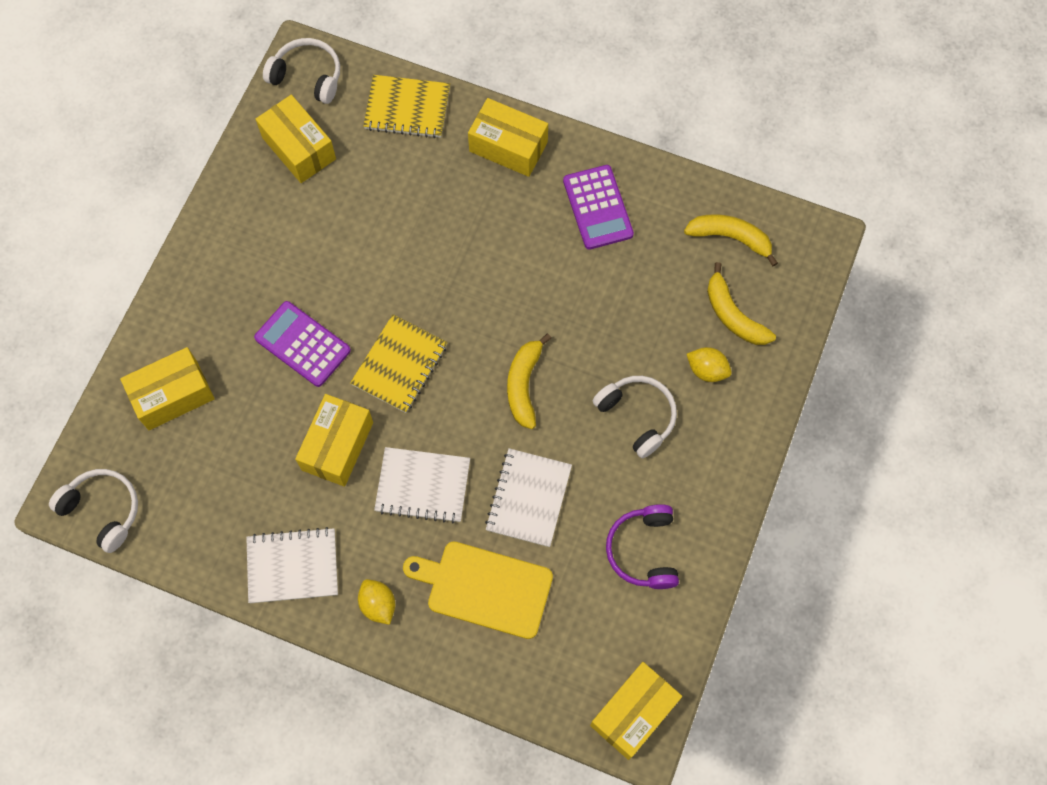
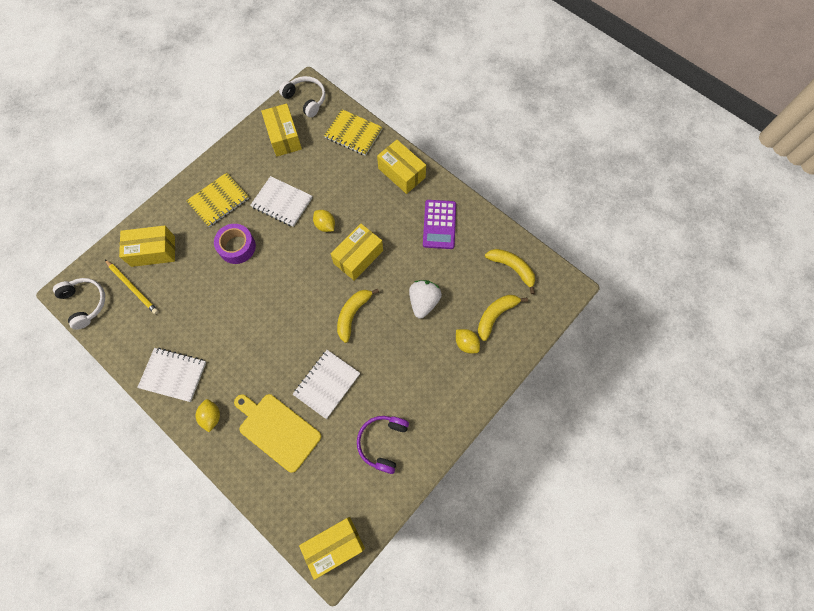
camera: 20 degrees right, 0 degrees up
(167, 461) = (133, 287): none -> yellow pencil
(302, 344) = (237, 247): purple calculator -> purple tape
(337, 446) = (230, 312): yellow box -> yellow box (358, 257)
(400, 365) = (286, 277): yellow notebook -> yellow notebook (219, 201)
(423, 486) = (268, 354): white notebook -> white notebook (282, 202)
(425, 266) = (325, 225): none -> yellow lemon
(621, 331) = (423, 302): none -> white strawberry
(637, 416) = (412, 357): white headphones -> none
(733, 315) = (495, 315): yellow banana -> yellow banana turned 60 degrees clockwise

